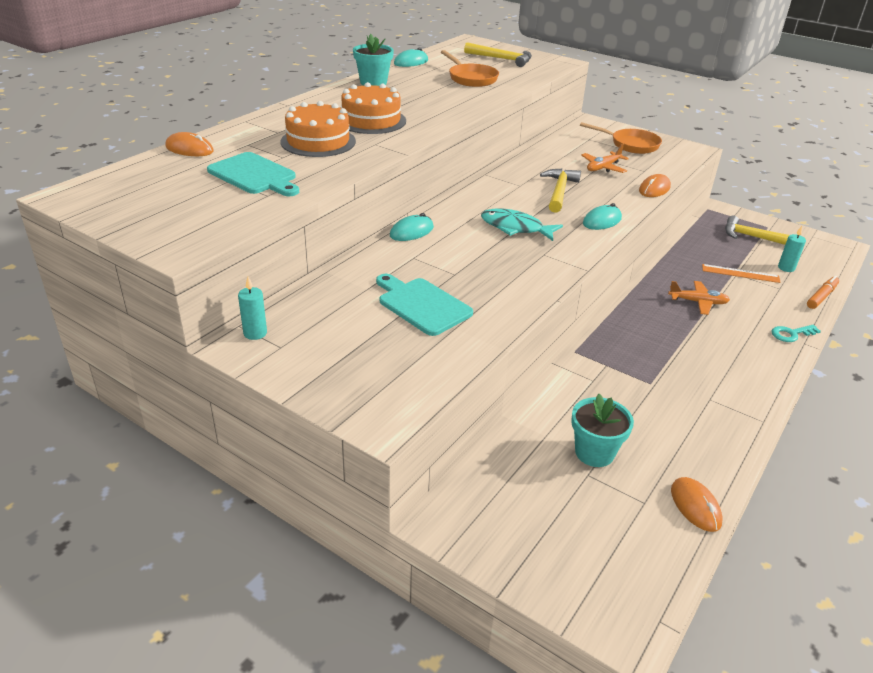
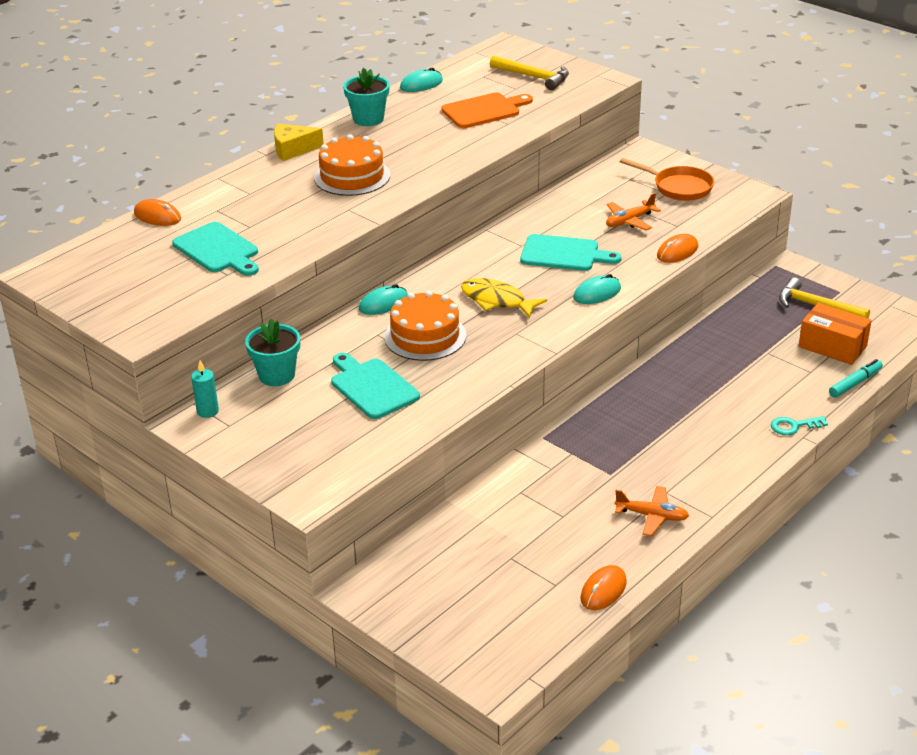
camera: 10 degrees right, 0 degrees up
(311, 102) = (293, 149): none -> yellow cheese
(318, 141) = (289, 206): orange cake -> orange cake (425, 336)
(471, 78) = (484, 110): orange pan -> orange cutting board
(515, 228) = (496, 301): turquoise fish -> yellow fish
(559, 191) = (564, 254): yellow hammer -> turquoise cutting board
(594, 452) = (525, 538): turquoise flower pot -> turquoise flower pot (277, 375)
(695, 506) = (603, 590): orange mouse -> orange mouse turned 45 degrees clockwise
(698, 302) = (704, 386): orange plane -> orange plane (652, 516)
(740, 273) = (772, 352): orange ruler -> none
(786, 268) = (832, 346): turquoise candle -> orange box
(821, 297) = (855, 383): orange marker -> turquoise marker

